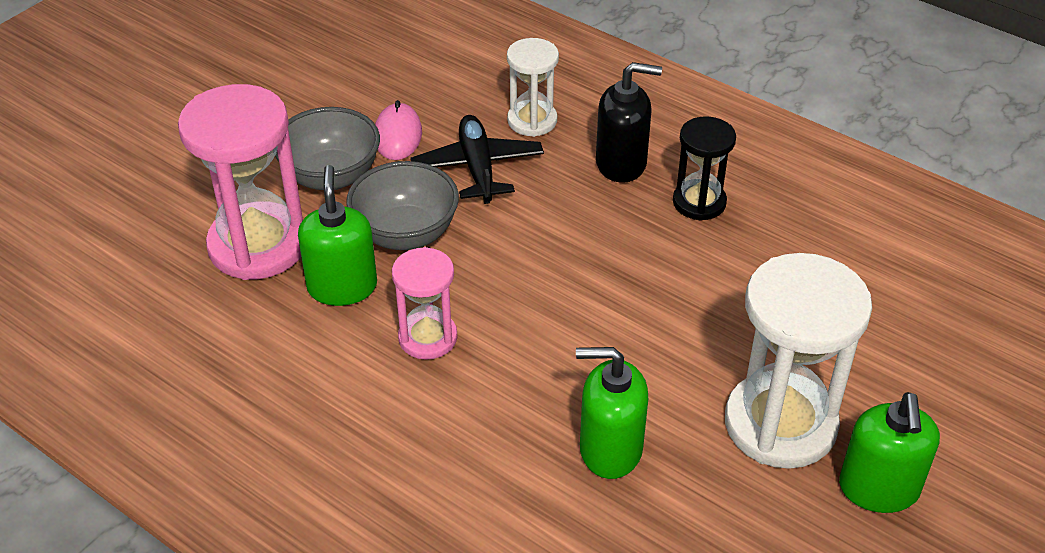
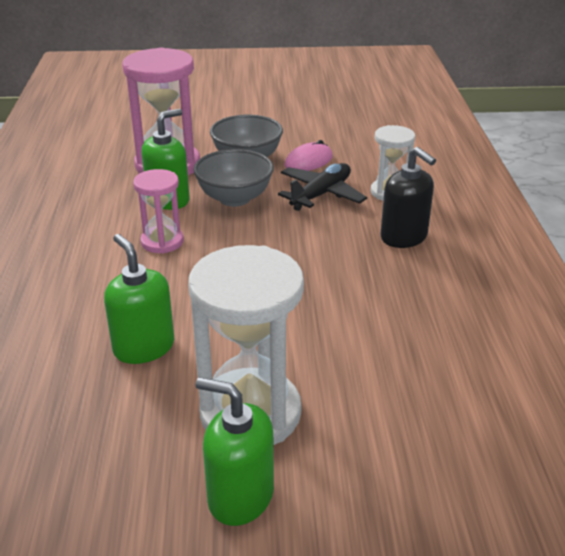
camera: 50 degrees right, 10 degrees down
(699, 202) = (416, 281): black hourglass -> none
(878, 489) = (240, 496): green soap dispenser -> green soap dispenser turned 60 degrees clockwise

